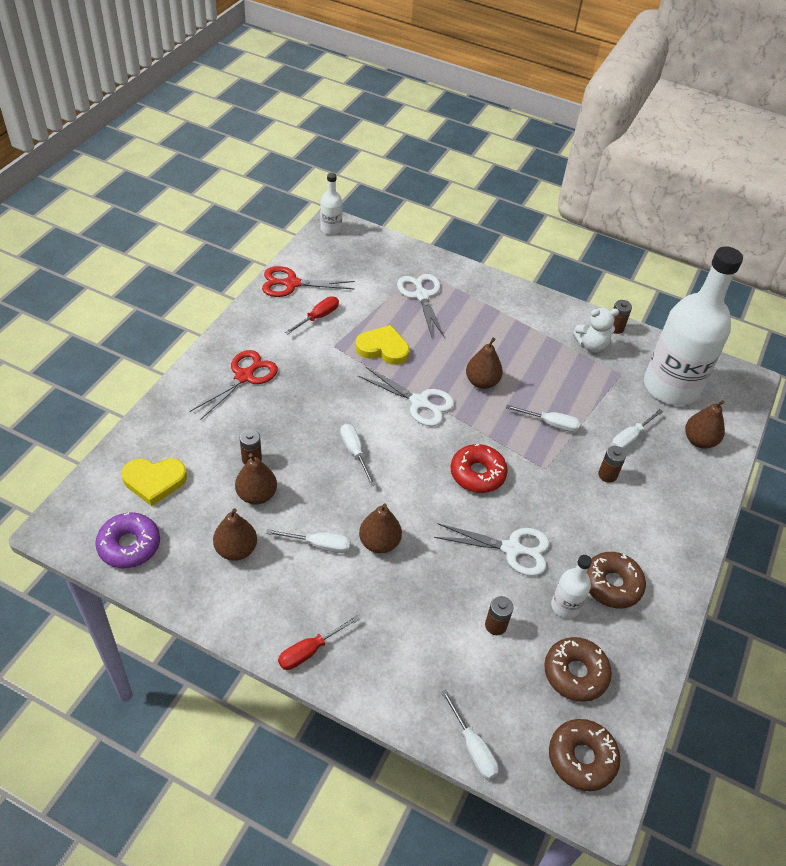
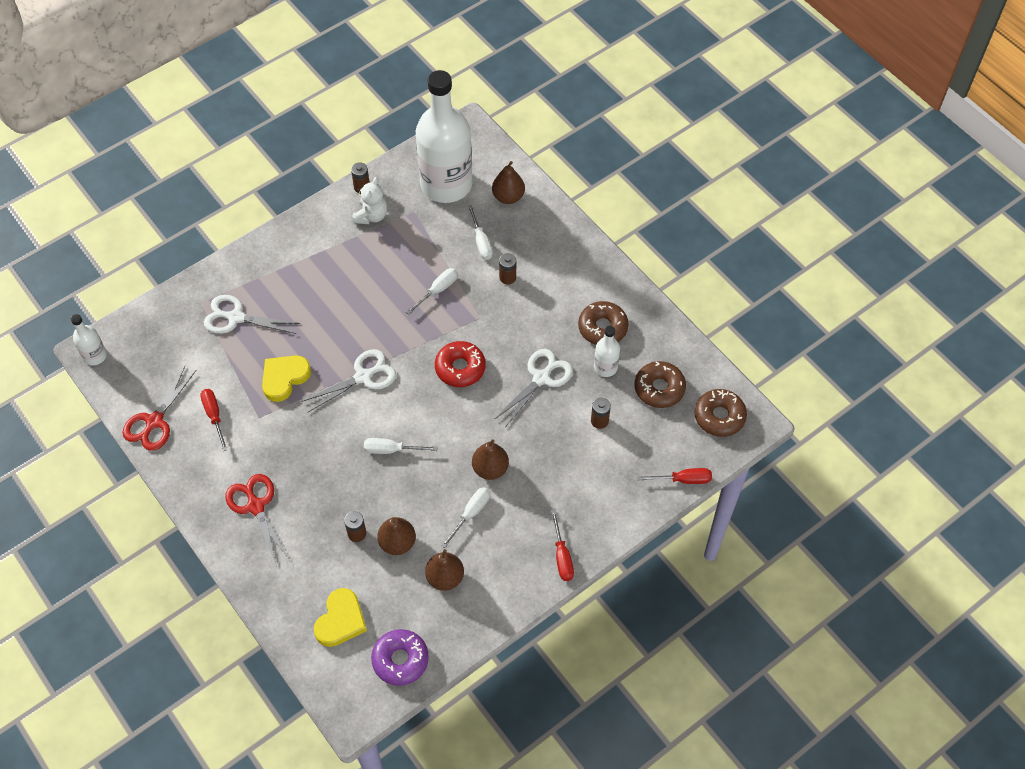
camera: 60 degrees left, 10 degrees up
(472, 747) = (683, 479): white screwdriver -> red screwdriver
(482, 382) = (366, 318): brown pear -> none

